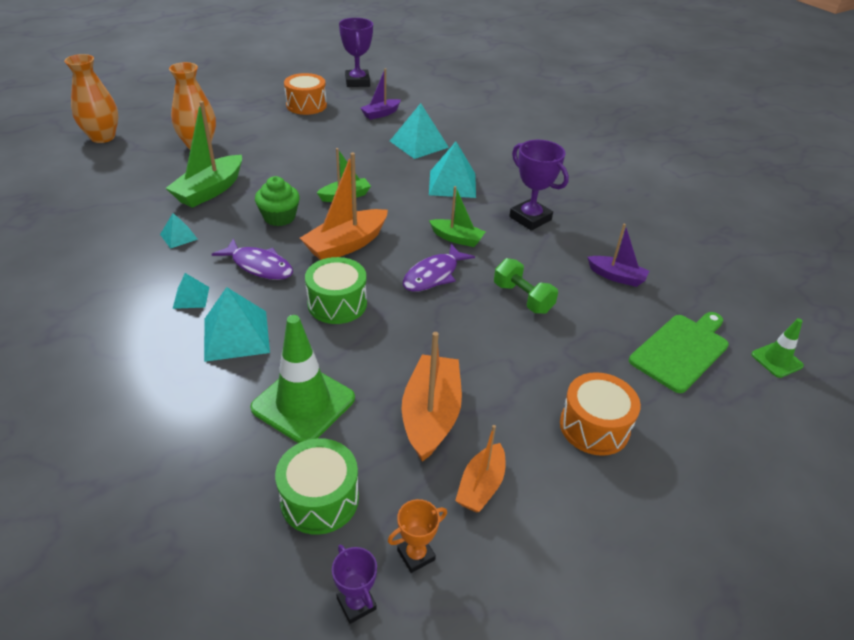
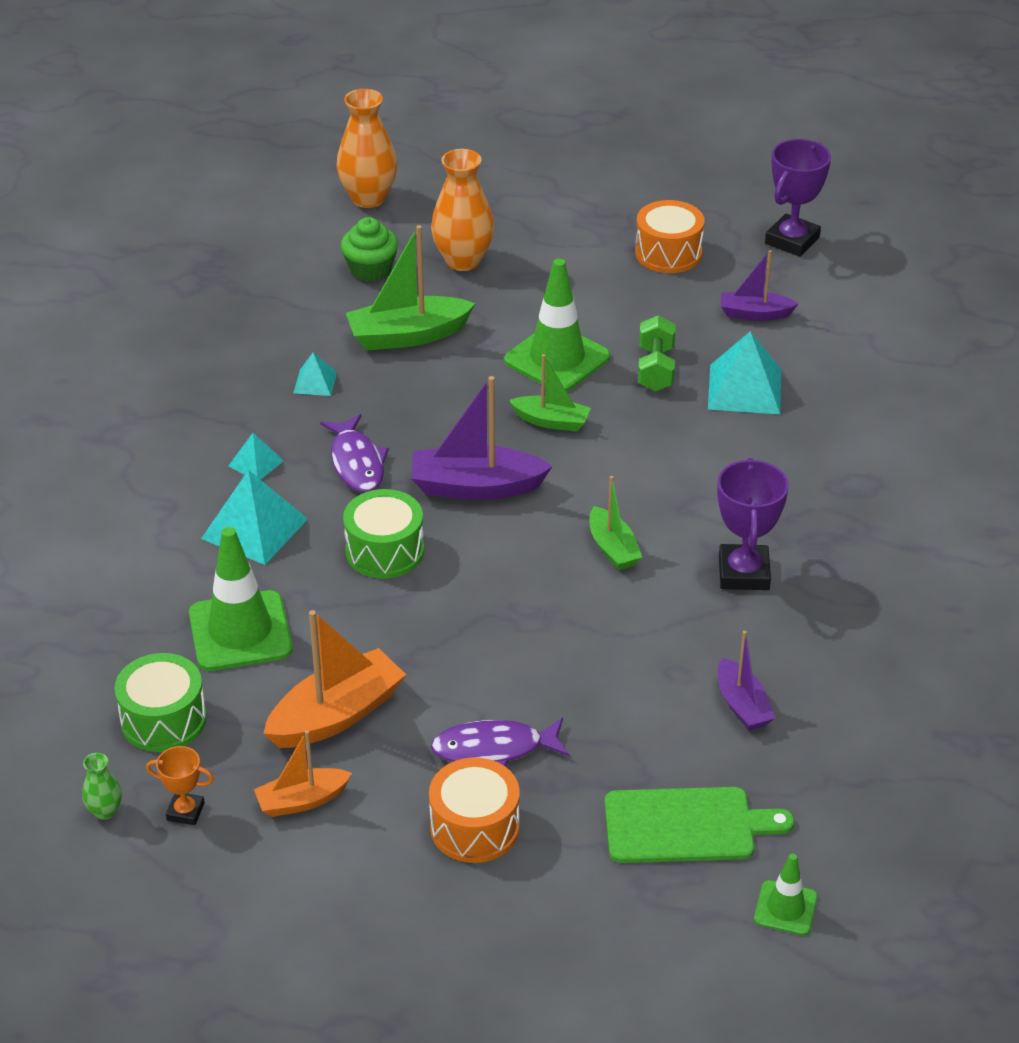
camera: 45 degrees right, 0 degrees up
(279, 217) = (444, 412): green cupcake -> green cupcake (370, 269)
(310, 168) = (557, 359): none -> green traffic cone
(346, 245) = (475, 487): orange boat -> purple boat
(356, 604) = (105, 811): purple trophy -> green vase
(433, 275) = (526, 577): purple fish -> purple fish (494, 749)
(452, 184) = (708, 472): turquoise pyramid -> none
(522, 298) = (589, 661): green dumbbell -> green dumbbell (655, 369)

